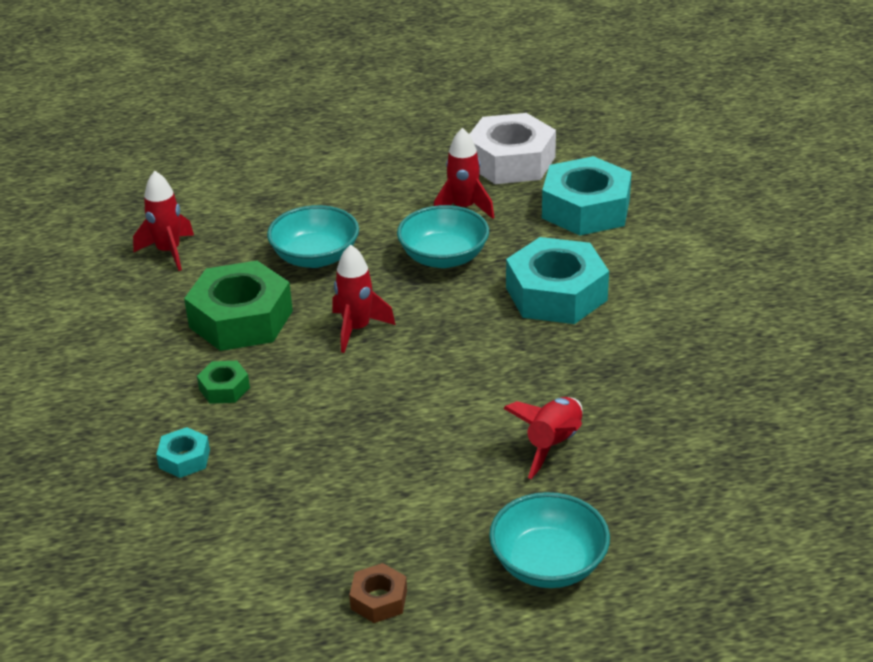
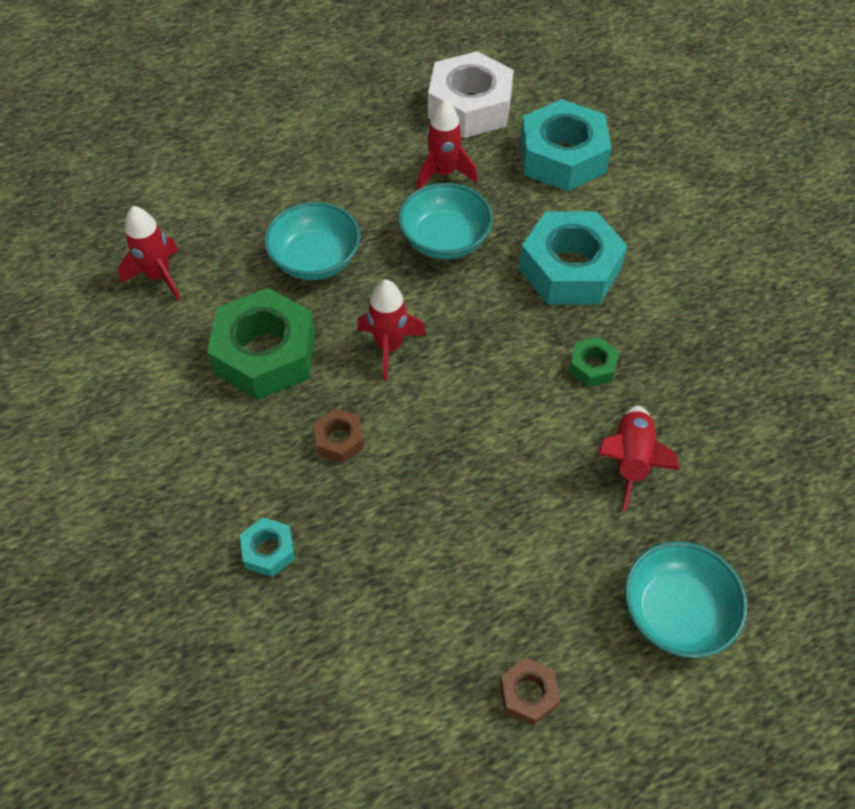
camera: 15 degrees left, 20 degrees up
(224, 388) = (279, 449): green nut -> green nut (592, 366)
(282, 390) = (339, 440): none -> brown nut

